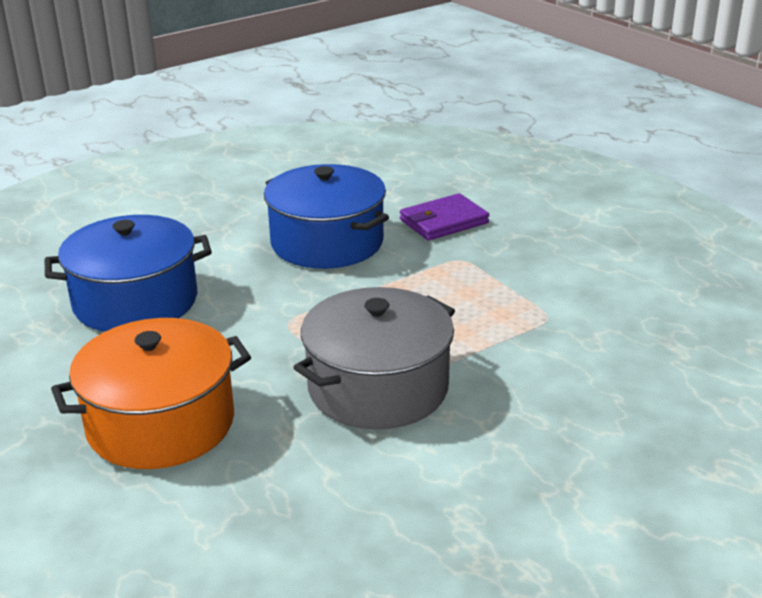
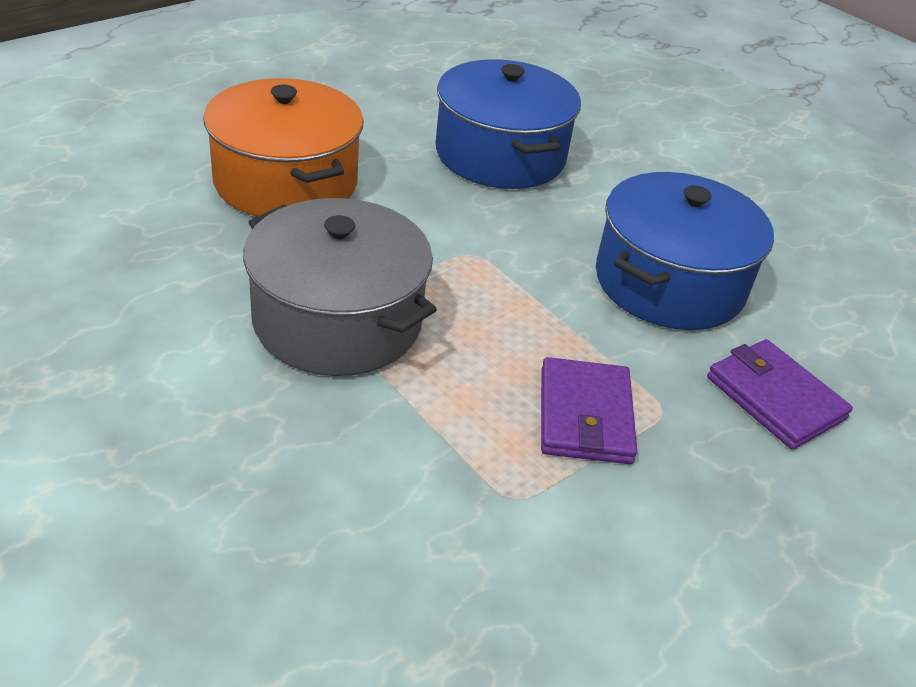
camera: 80 degrees right, 10 degrees up
(470, 287) = (585, 416): none -> purple wallet

